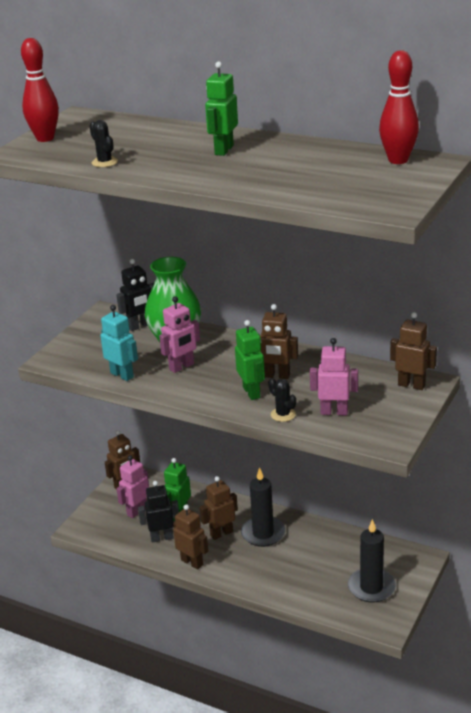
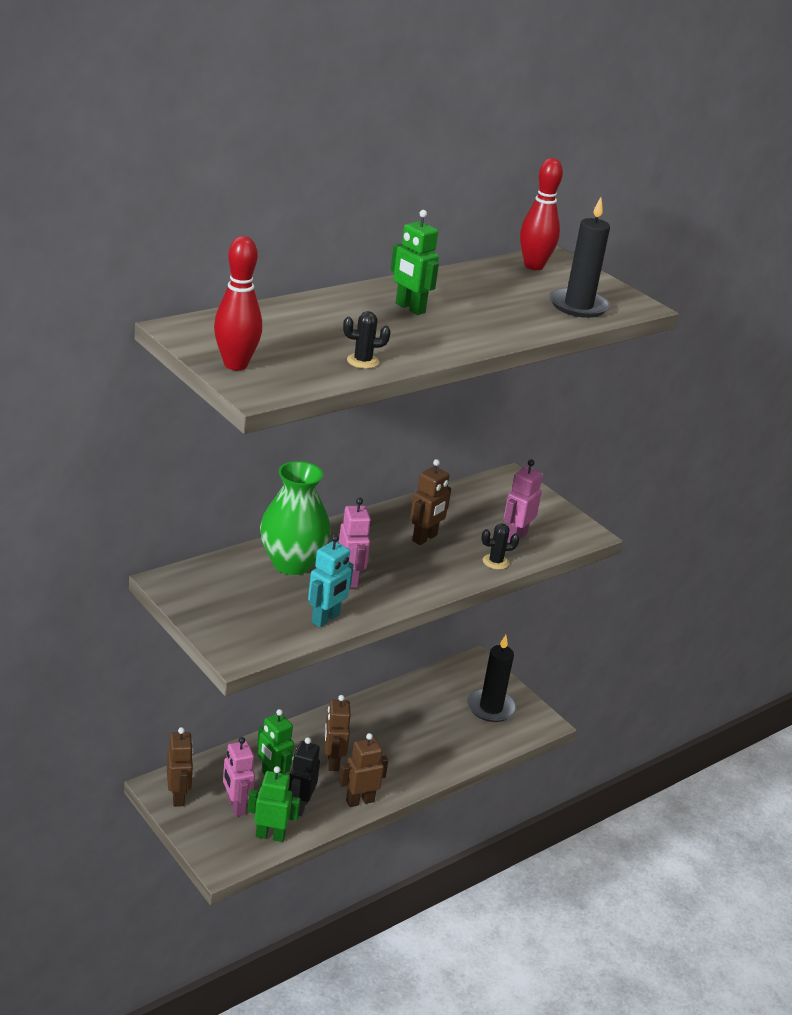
camera: 70 degrees left, 0 degrees up
(122, 375) = (326, 619): turquoise robot -> turquoise robot turned 150 degrees clockwise
(140, 326) = (231, 572): black robot -> none
(252, 392) = (441, 562): green robot -> green robot (270, 835)
(263, 533) = (358, 735): black candle -> black candle (578, 306)
(411, 385) = (509, 486): brown robot -> none

